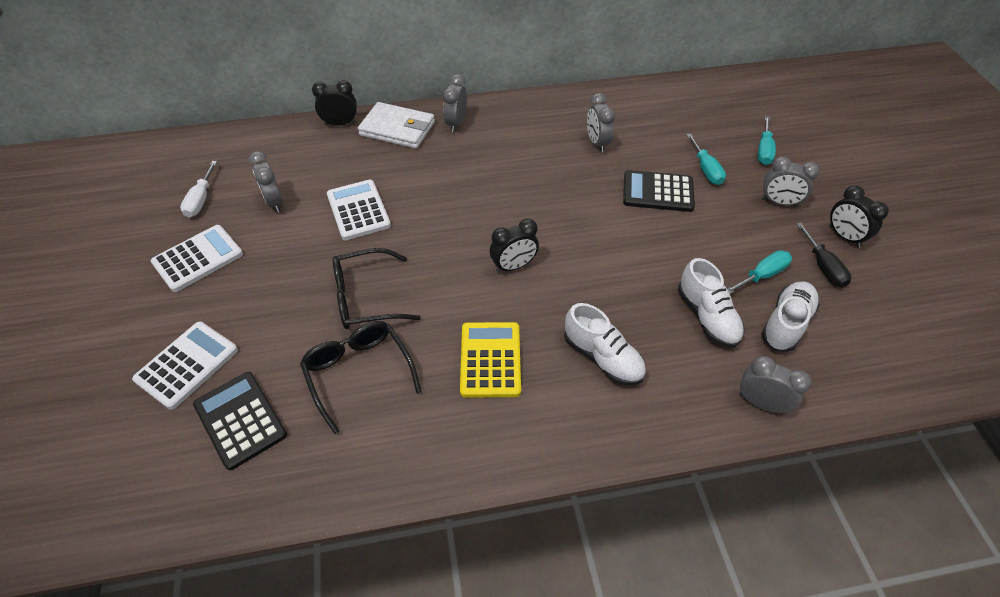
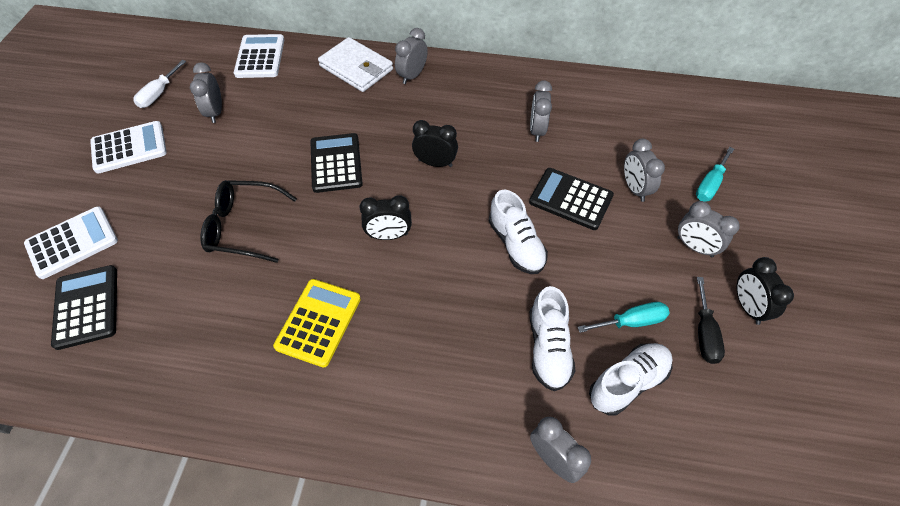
camera: 20 degrees right, 5 degrees up
(340, 123) = (309, 50): black clock -> black clock (435, 163)
(358, 210) = (281, 139): white calculator -> white calculator (260, 57)
(358, 373) = (200, 296): black glasses -> none
(426, 217) = (336, 163): none -> black calculator
(602, 357) = (422, 356): white shoe -> white shoe (516, 244)
(706, 169) = (634, 189): turquoise screwdriver -> grey clock

